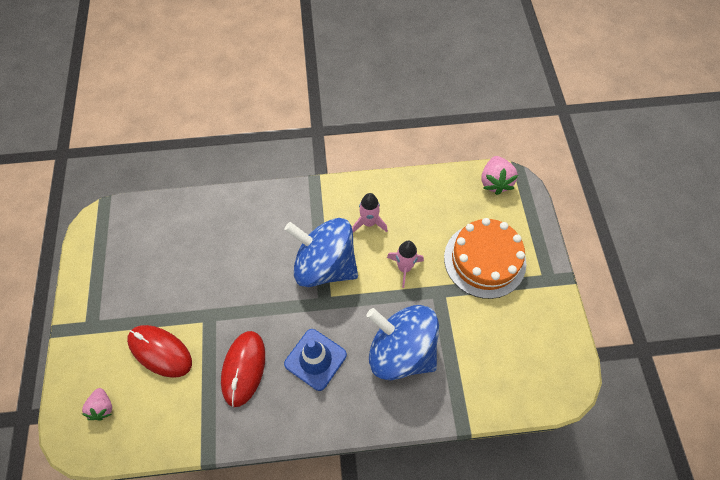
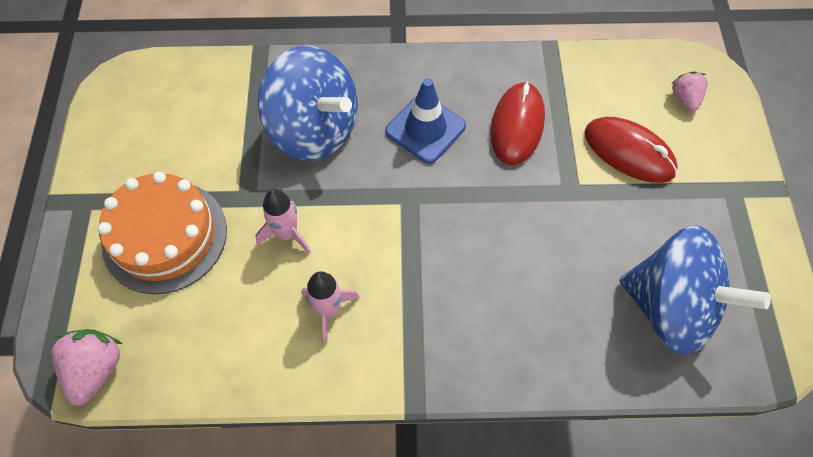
camera: 175 degrees left, 0 degrees up
(325, 265) = (405, 247): blue spinning top -> blue spinning top (670, 307)

